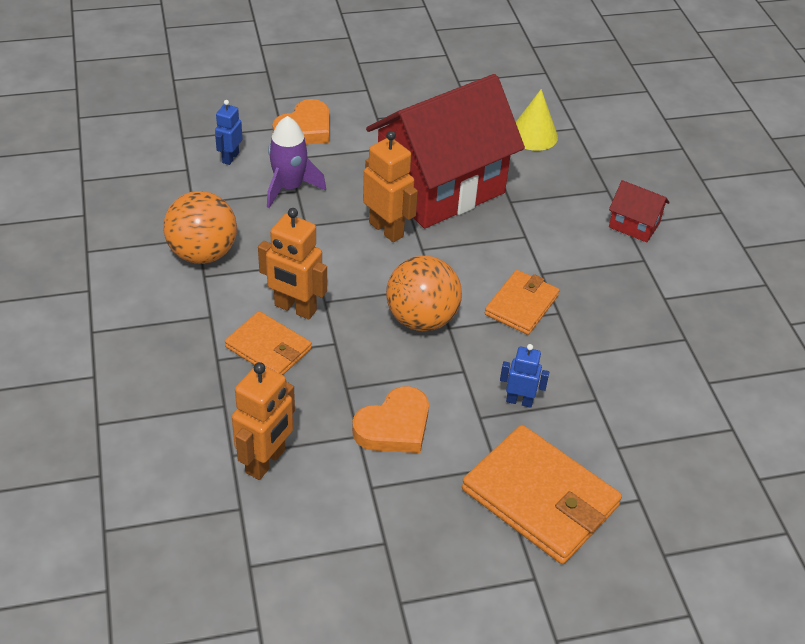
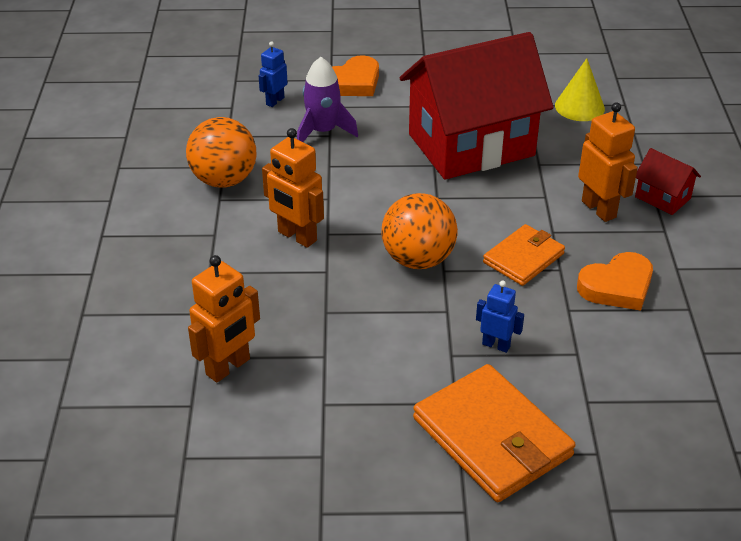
camera: 15 degrees right, 5 degrees down
(268, 348) = (261, 268): orange wallet -> none
(386, 229) = (406, 177): orange robot -> orange robot (599, 209)
(394, 426) = (362, 352): orange heart -> orange heart (617, 286)

